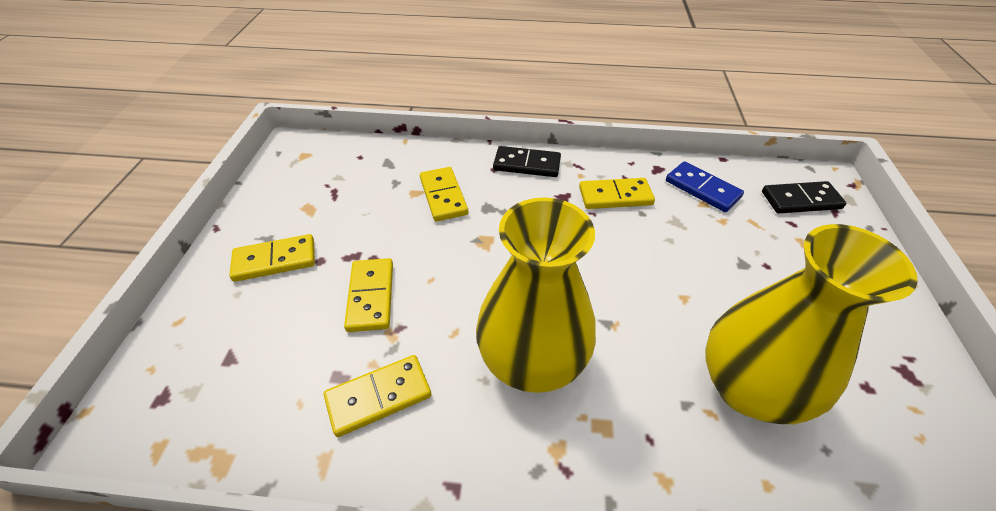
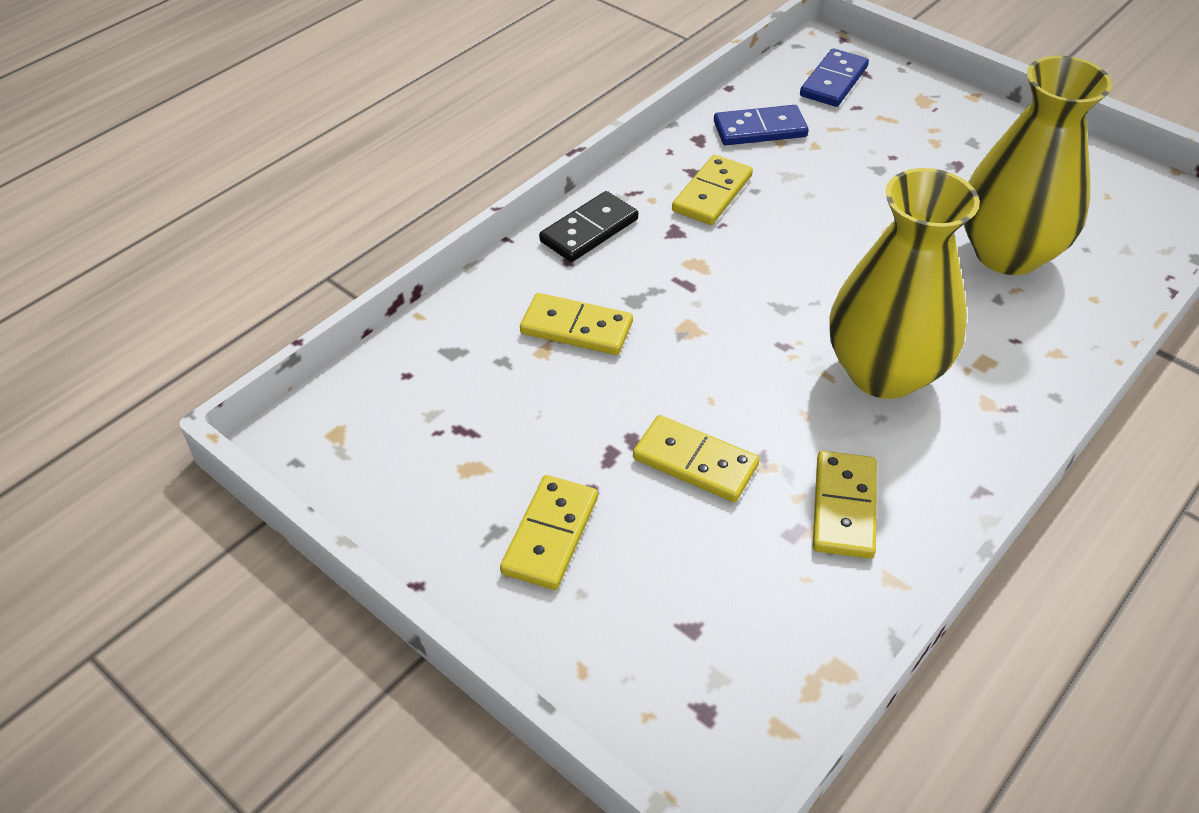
camera: 55 degrees left, 0 degrees up
(801, 200) = (834, 81): black domino -> blue domino

